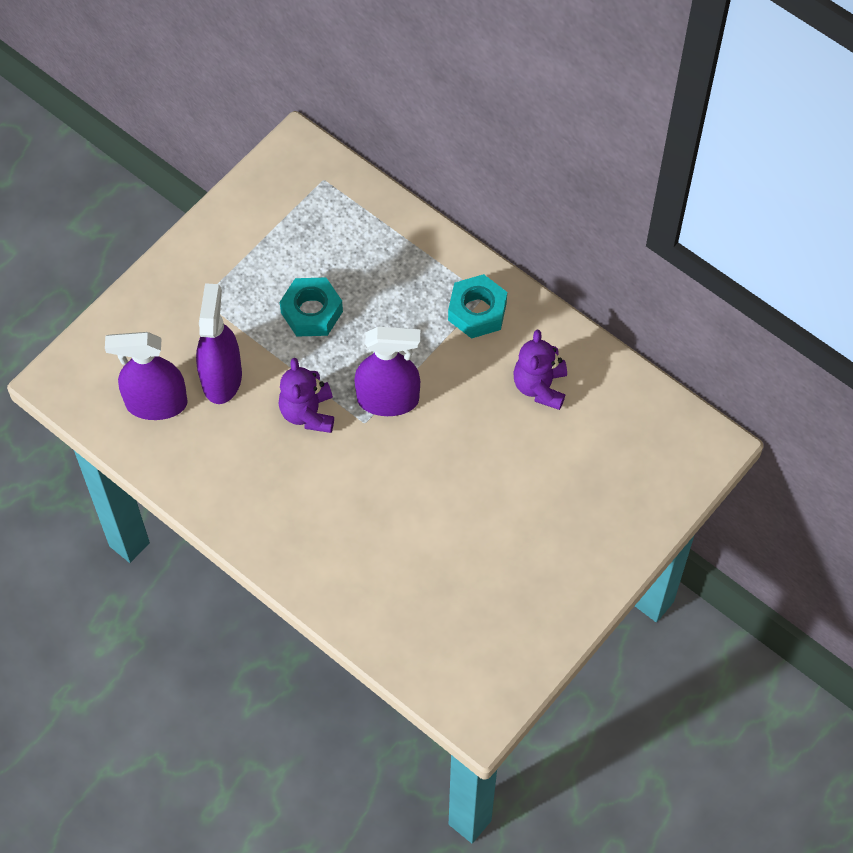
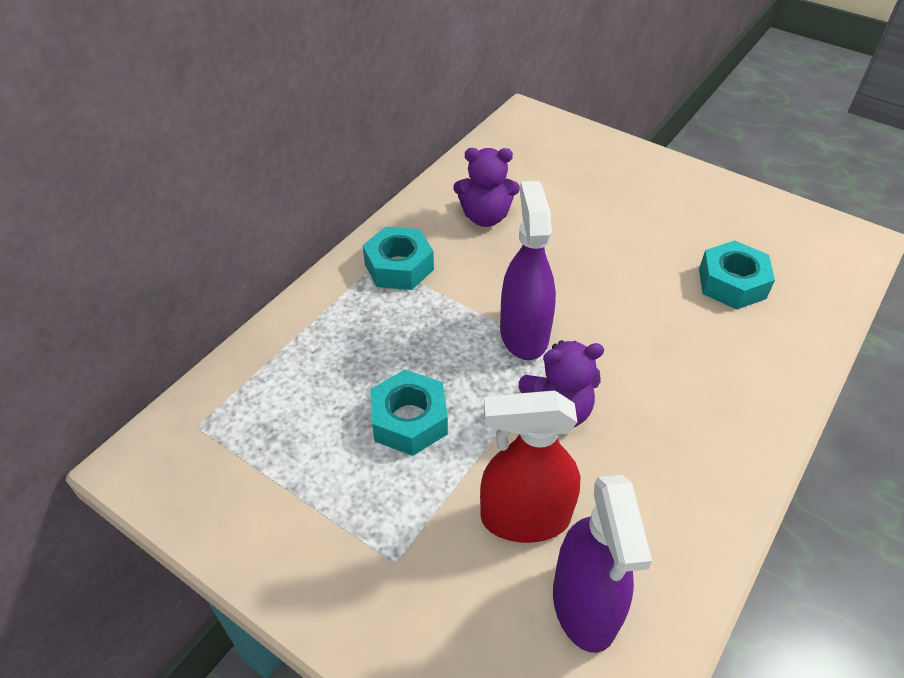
camera: 95 degrees left, 15 degrees down
(221, 378) = (525, 518): purple spray bottle -> red spray bottle
(431, 579) = (732, 283): none -> turquoise nut

